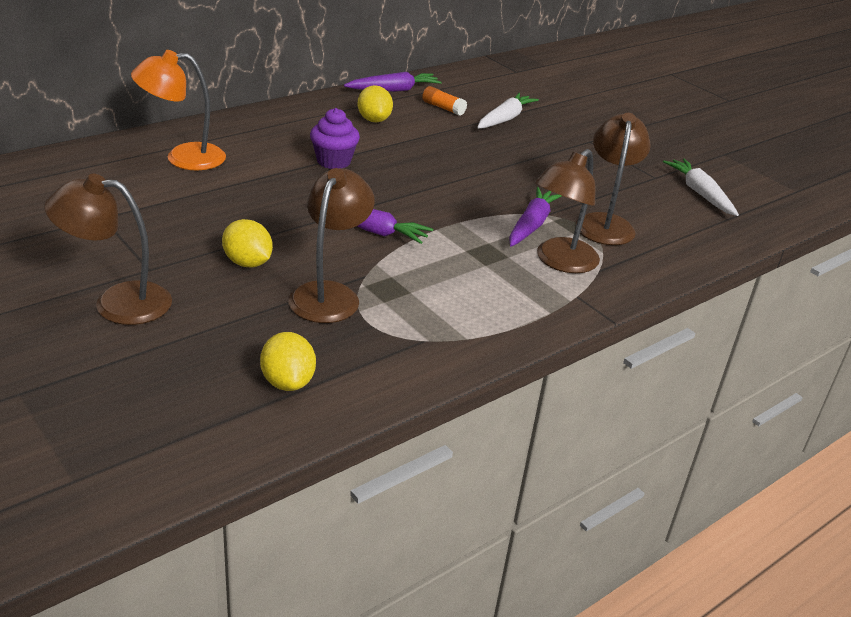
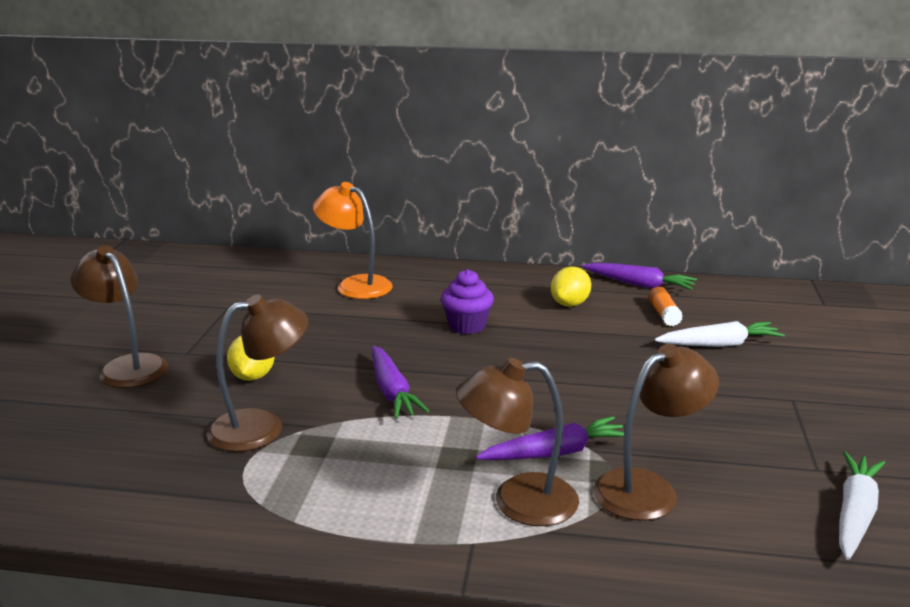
camera: 50 degrees right, 10 degrees down
(288, 382) = (108, 476): yellow lemon -> none

